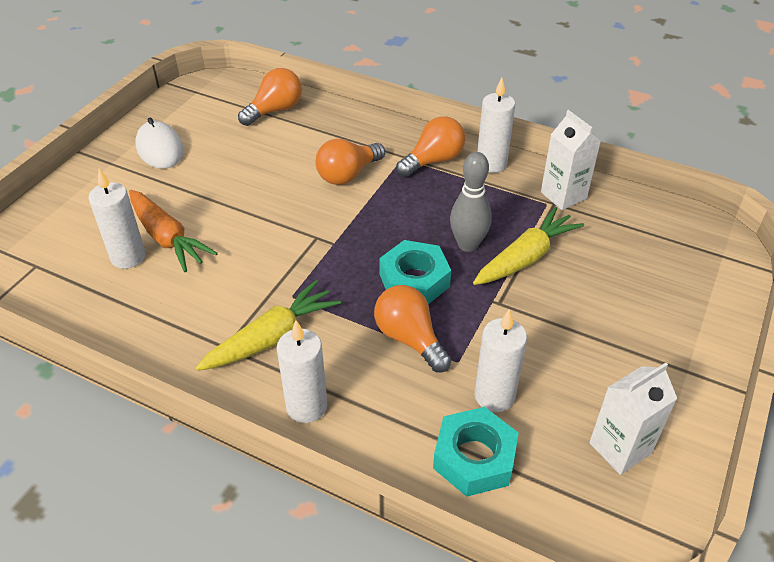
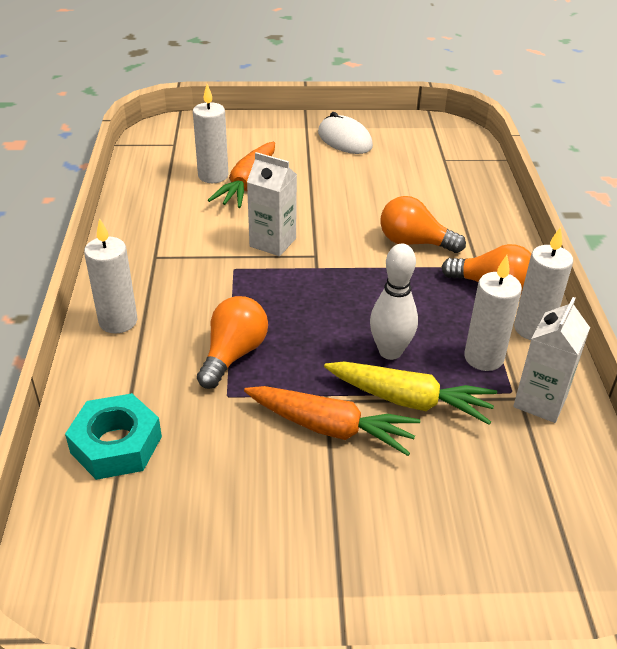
camera: 60 degrees right, 5 degrees down
(160, 148) = (344, 139): white mouse -> white mouse turned 75 degrees counterclockwise
(272, 338) = (179, 275): yellow carrot -> none
(275, 110) = (456, 172): orange light bulb -> none
(414, 280) = (310, 332): turquoise nut -> none
(468, 245) = (390, 351): grey bowling pin -> white bowling pin
(494, 396) = (199, 435): white candle -> white candle (483, 358)
(530, 312) = (330, 428): none -> orange carrot
(620, 448) = (186, 558): white carton -> white carton (273, 242)

